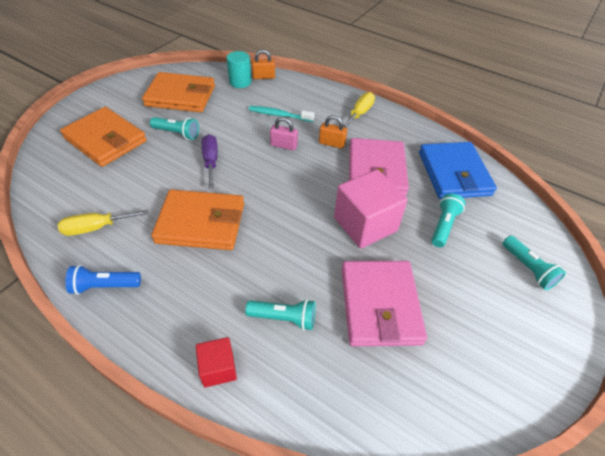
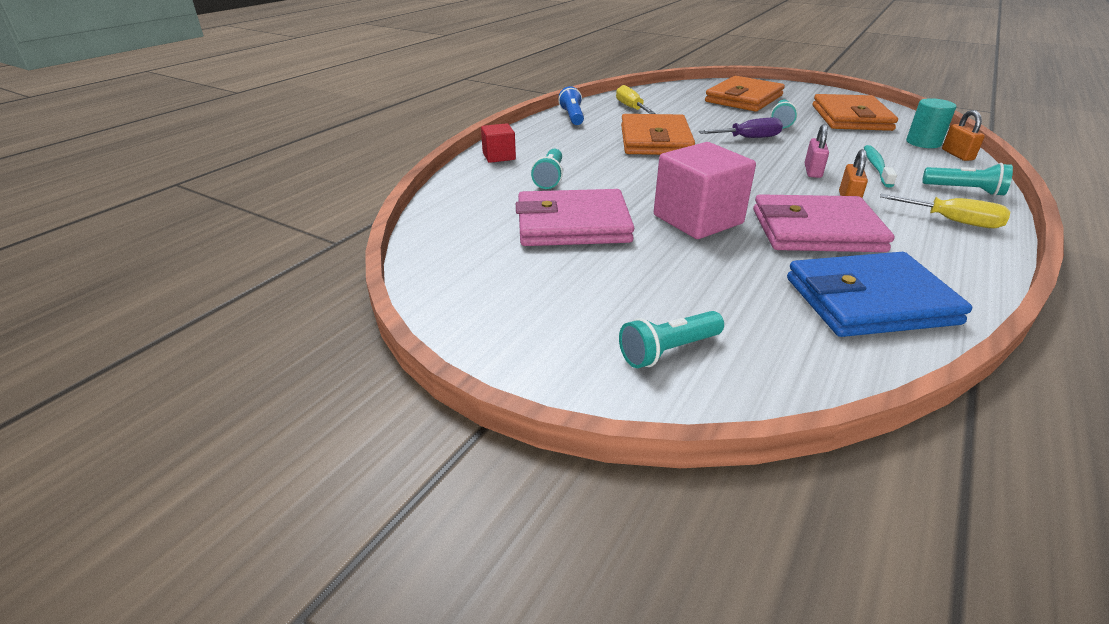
camera: 90 degrees right, 15 degrees down
(443, 226) = (727, 278): turquoise flashlight -> turquoise flashlight (964, 190)

